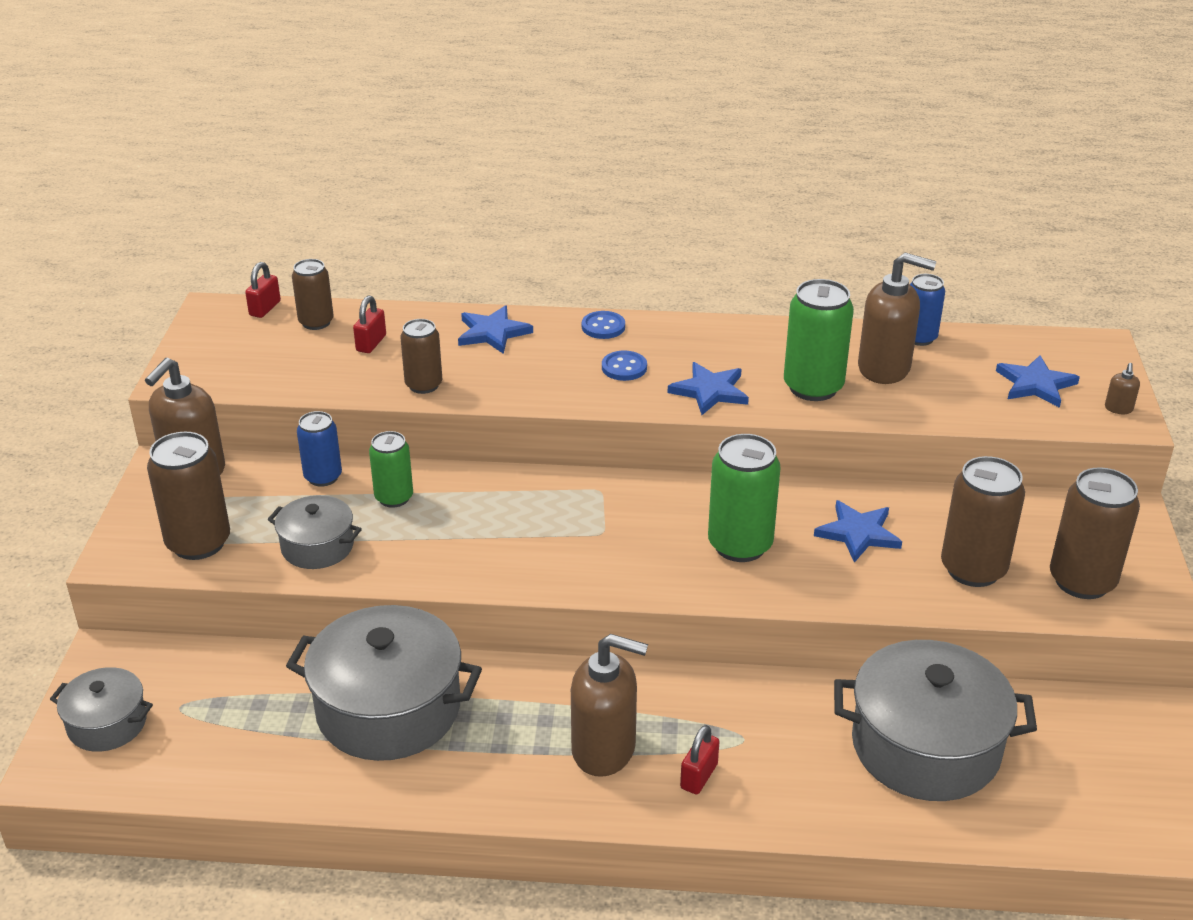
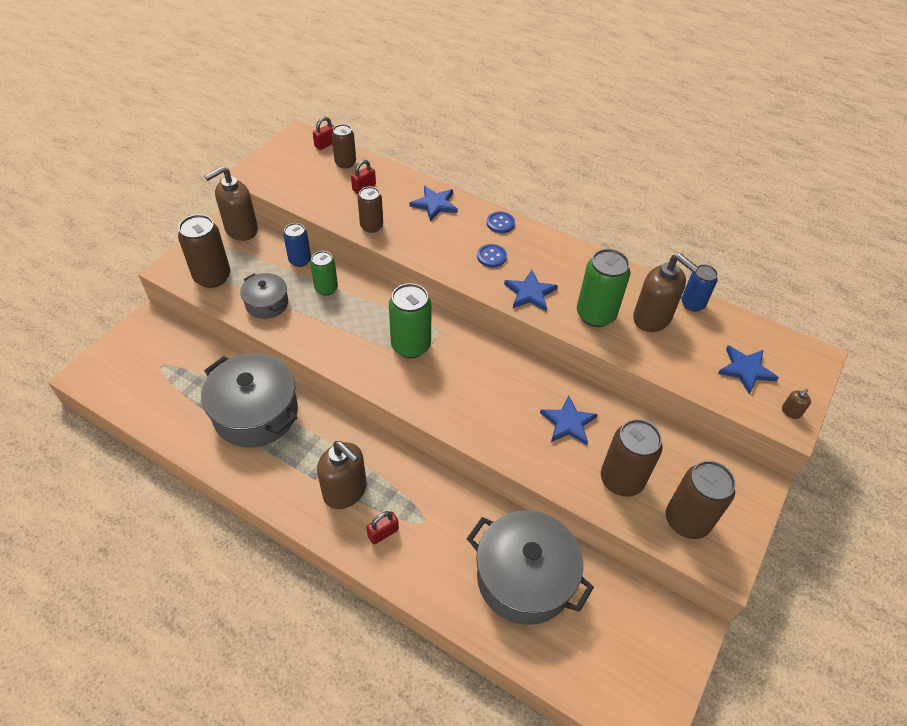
camera: 25 degrees right, 15 degrees up
(107, 723) = (124, 360): grey pot -> none
(740, 545) = (491, 400): green can -> green can (411, 346)

